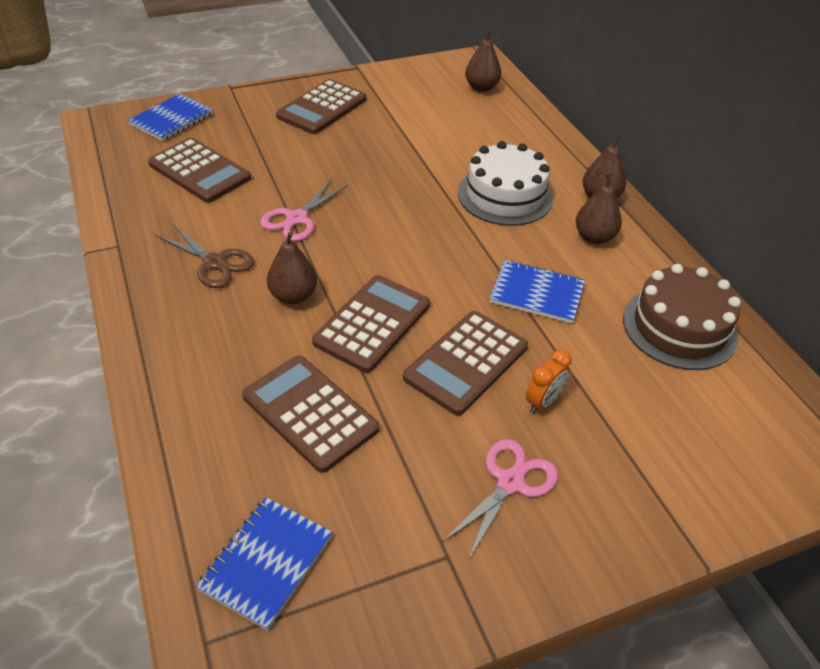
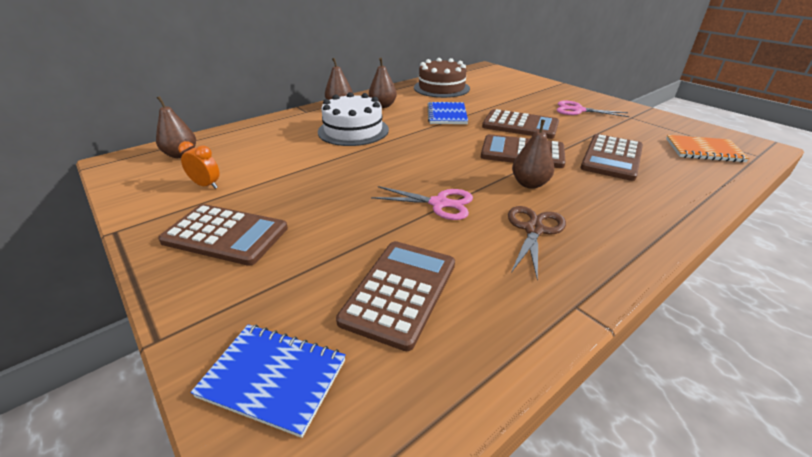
camera: 105 degrees left, 10 degrees down
(266, 562) = (703, 150): blue notebook -> orange notebook
(543, 402) = (523, 108): orange clock -> orange clock (206, 185)

